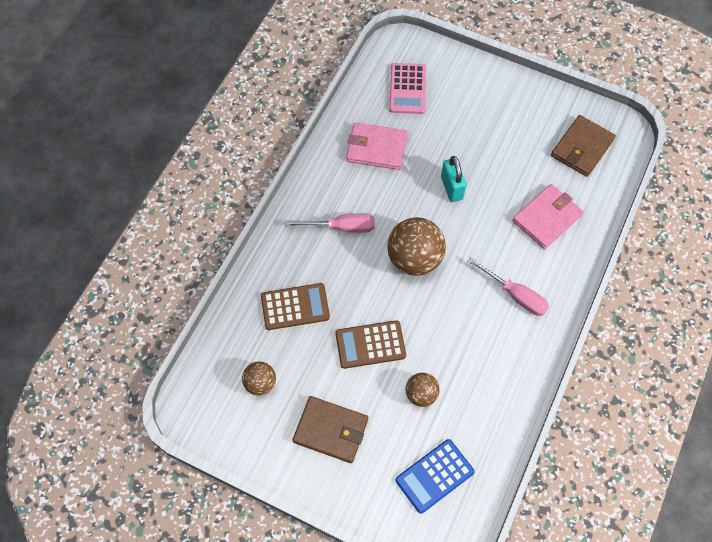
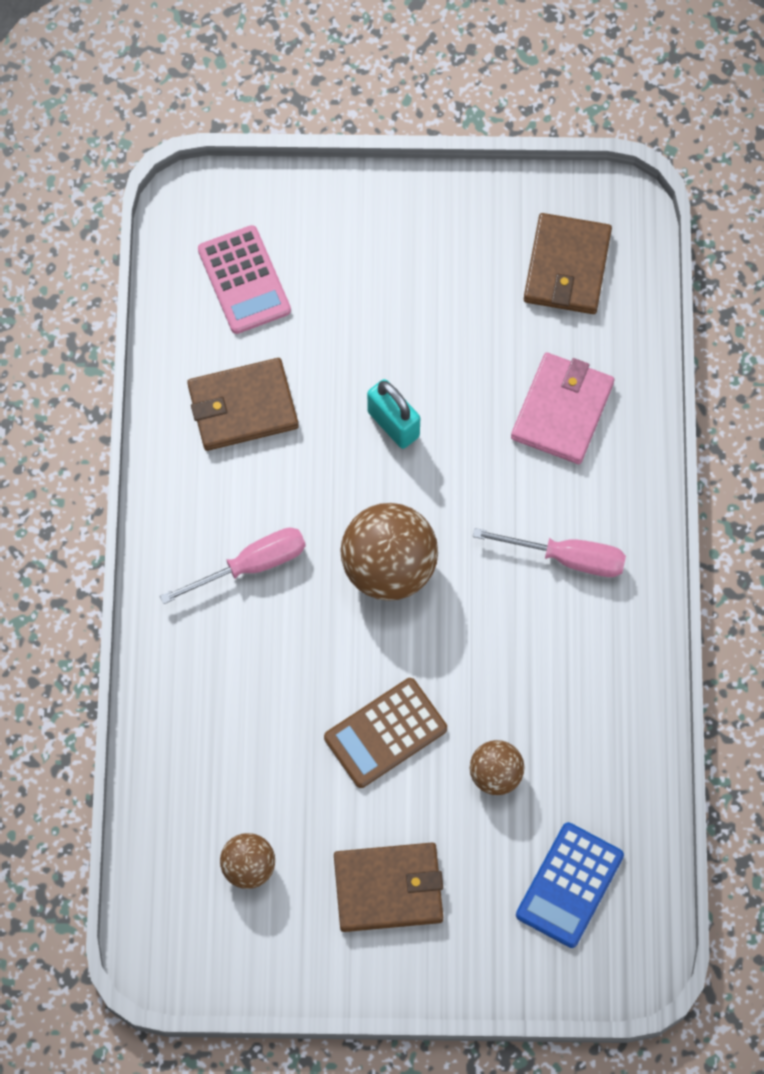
camera: 25 degrees left, 5 degrees up
(295, 307) = (242, 725): brown calculator -> none
(376, 148) = (242, 407): pink wallet -> brown wallet

